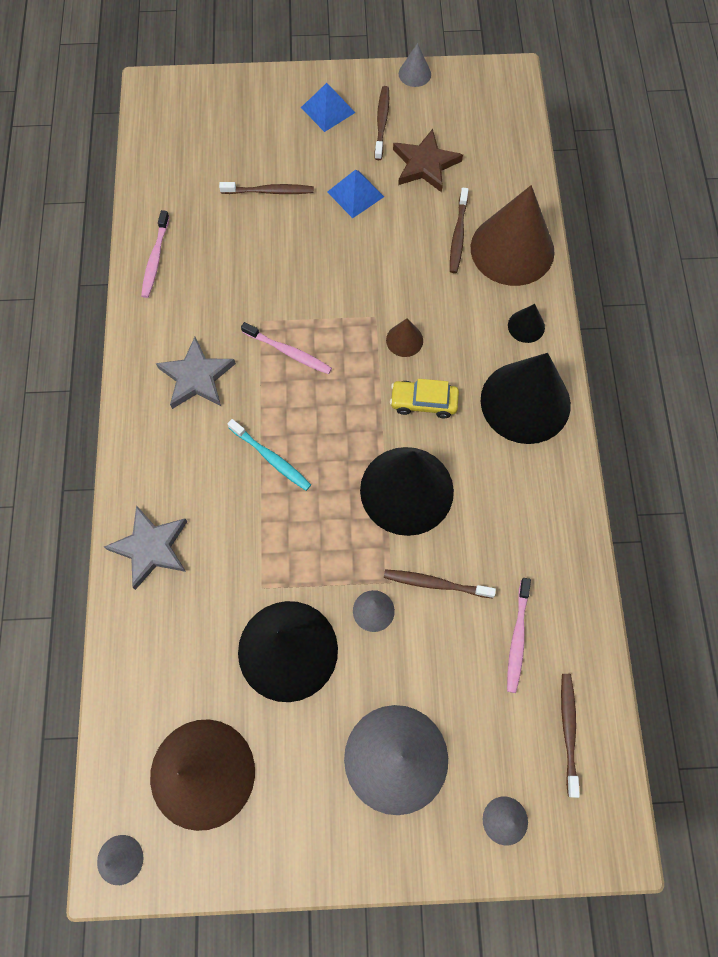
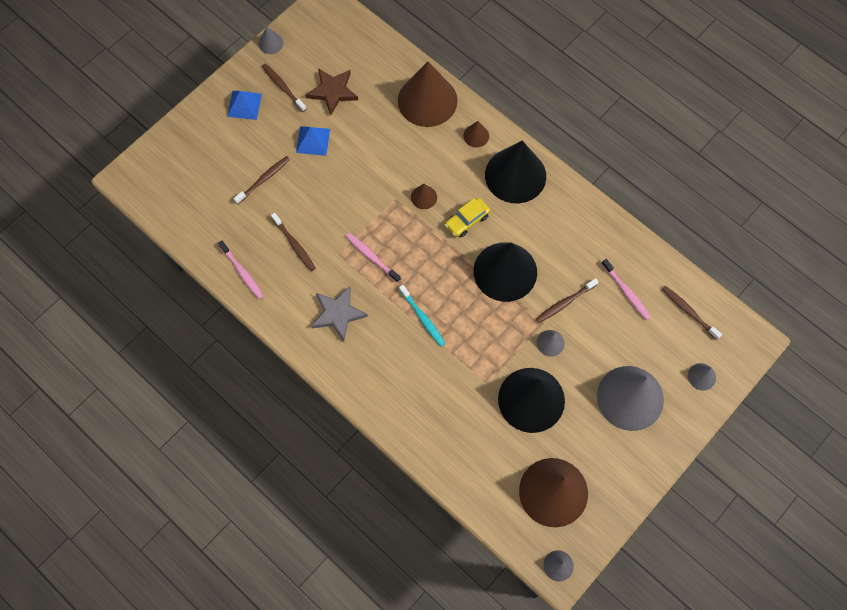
camera: 45 degrees left, 0 degrees up
(150, 548) = (412, 418): grey star -> none
(271, 458) = (422, 318): turquoise toothbrush -> turquoise toothbrush turned 60 degrees clockwise
(288, 352) = (371, 257): pink toothbrush -> pink toothbrush turned 120 degrees counterclockwise
(458, 235) = (392, 116): brown toothbrush -> brown toothbrush (294, 245)
(526, 326) = (476, 135): black cone -> brown cone

